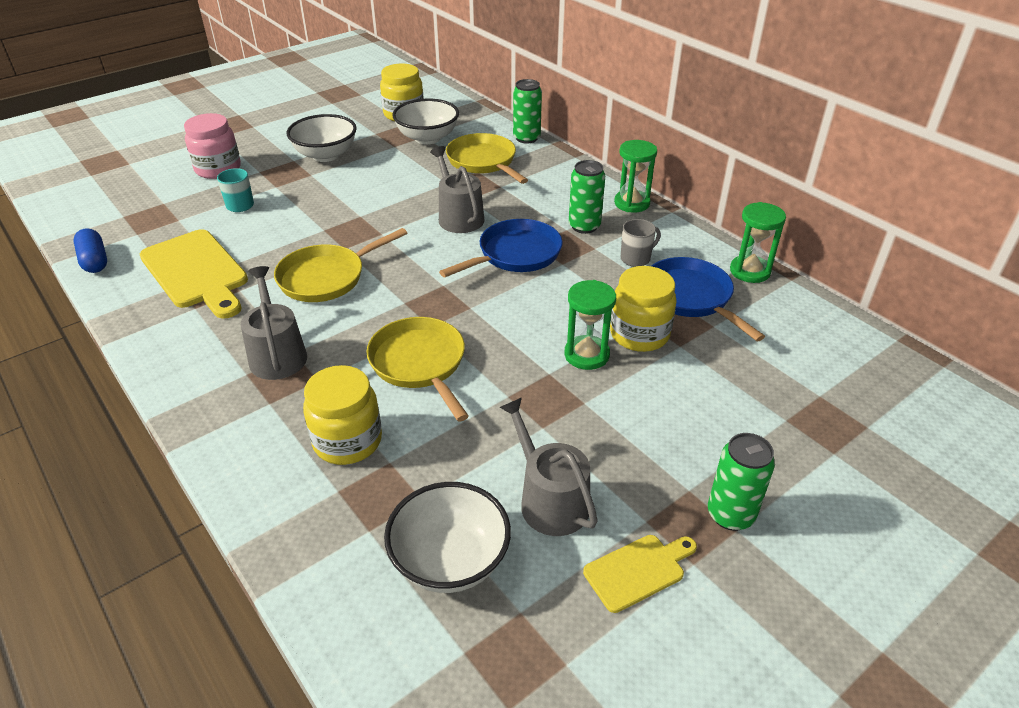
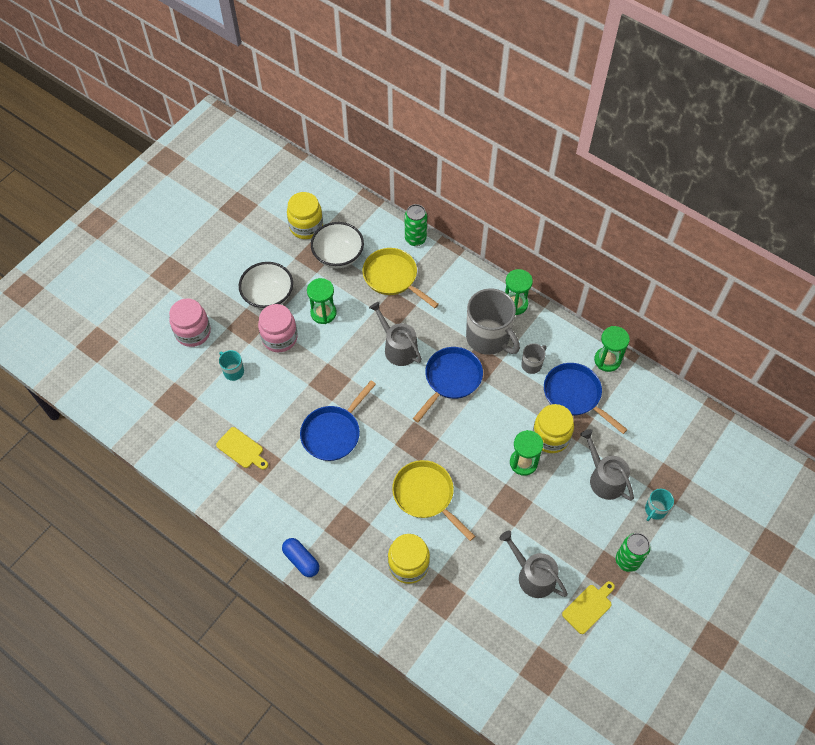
camera: 15 degrees left, 20 degrees up
(94, 261) = (163, 455): blue capsule -> blue capsule (301, 560)
(196, 272) = (241, 449): yellow cutting board -> yellow cutting board, size x0.53
(277, 354) = (334, 509): grey watering can -> grey watering can (604, 478)
(315, 187) = (279, 338): none -> pink jar
(327, 277) = (333, 433): yellow pan -> blue pan
(382, 176) = (323, 313): none -> green hourglass
(450, 560) = (494, 626): white bowl -> none
(584, 226) = (488, 338): green can -> grey mug
(796, 453) = (655, 510): none -> turquoise mug

